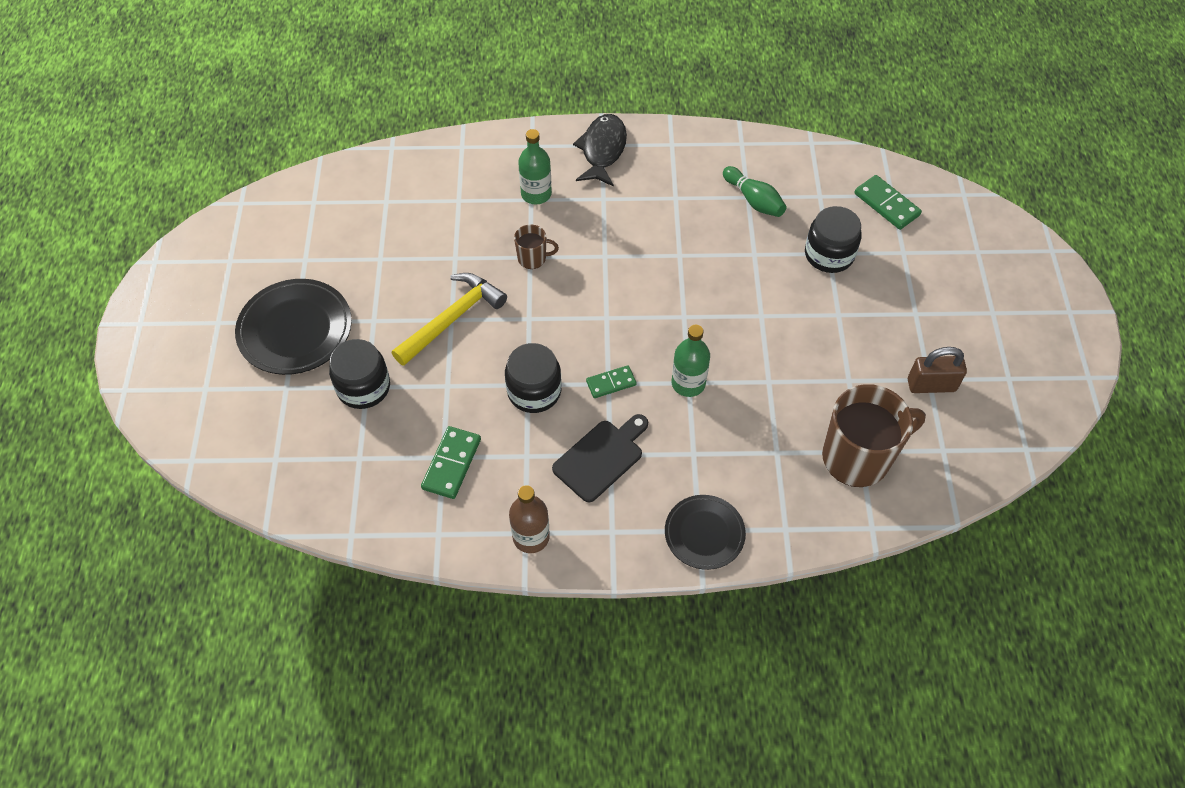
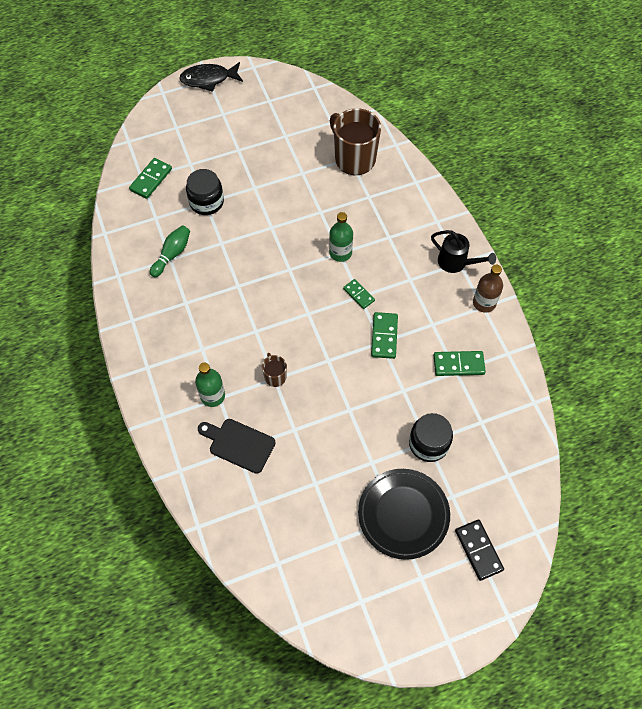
camera: 110 degrees left, 5 degrees up
(210, 389) = (478, 550): none -> black domino
(452, 319) = (349, 409): yellow hammer -> none
(534, 391) = (384, 336): black jar -> green domino
(601, 457) = (414, 283): black cutting board -> black cutting board (239, 444)
(602, 150) = (152, 365): black fish -> black fish (208, 79)
(613, 527) = (456, 263): none -> black watering can
(704, 533) = (438, 218): black plate -> none
(931, 385) = (289, 134): brown padlock -> none

